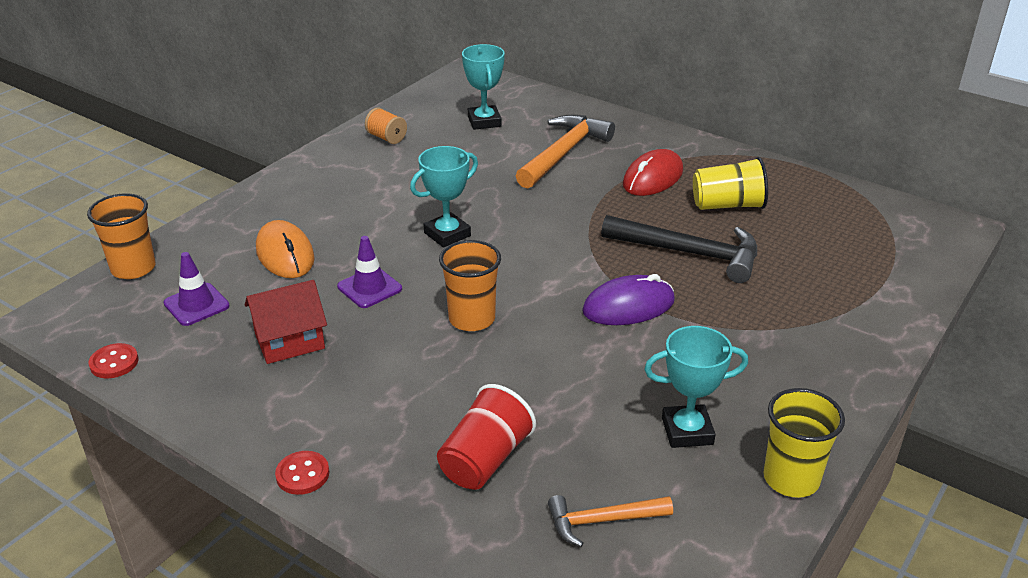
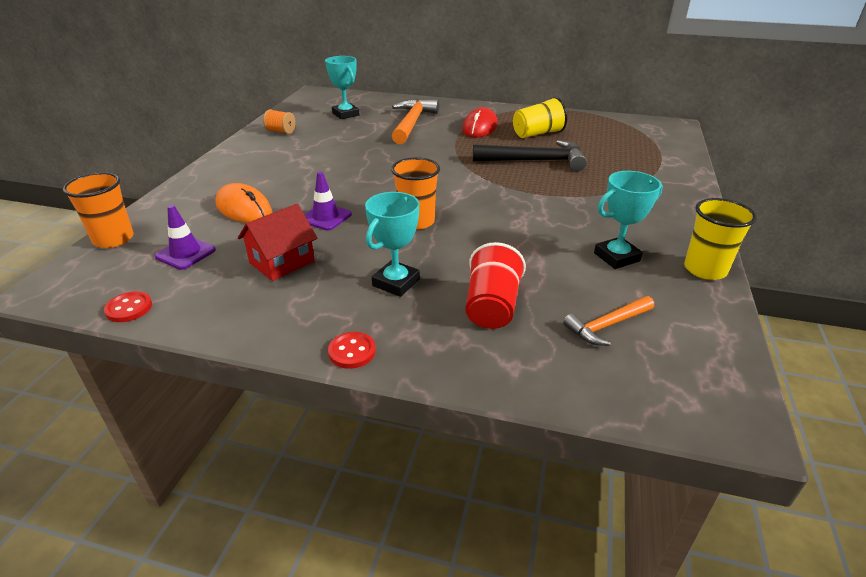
camera: 20 degrees left, 0 degrees up
(447, 234) = (363, 177): turquoise trophy -> turquoise trophy (396, 282)
(628, 306) = (519, 195): purple mouse -> none

